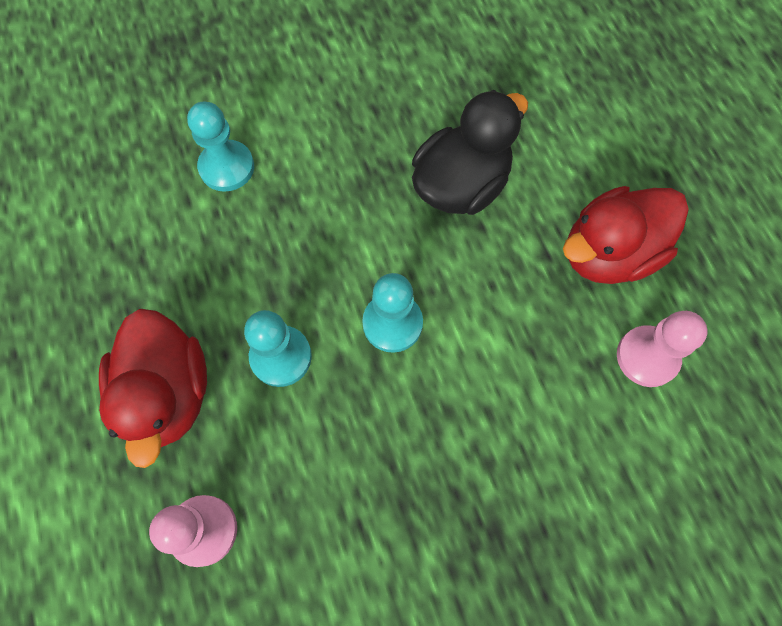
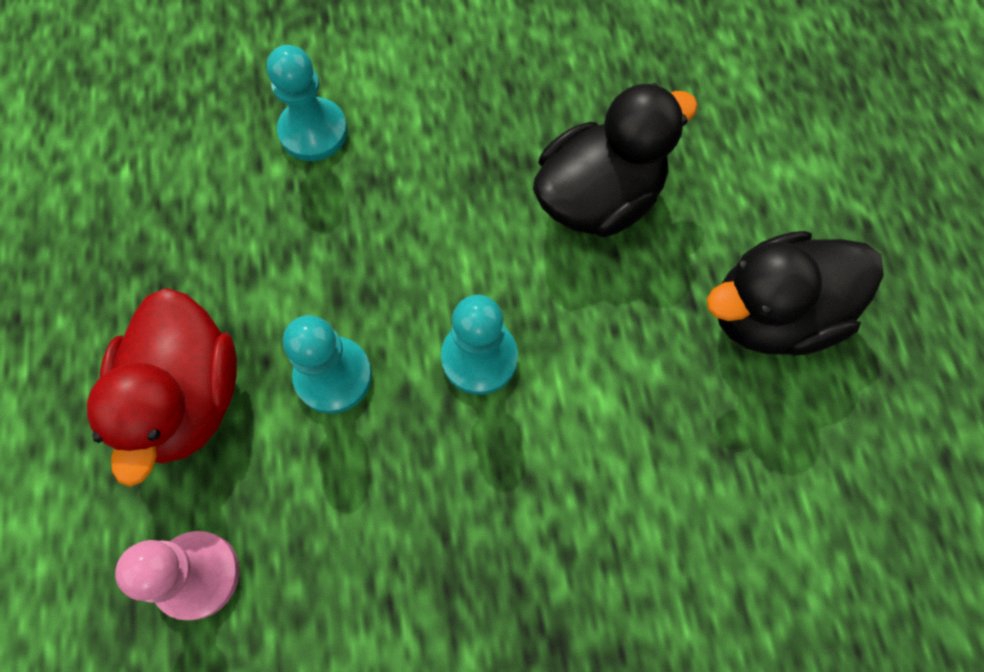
camera: 10 degrees right, 0 degrees up
(608, 253) = (772, 314): red duck -> black duck
(647, 357) = (797, 456): pink pawn -> none

